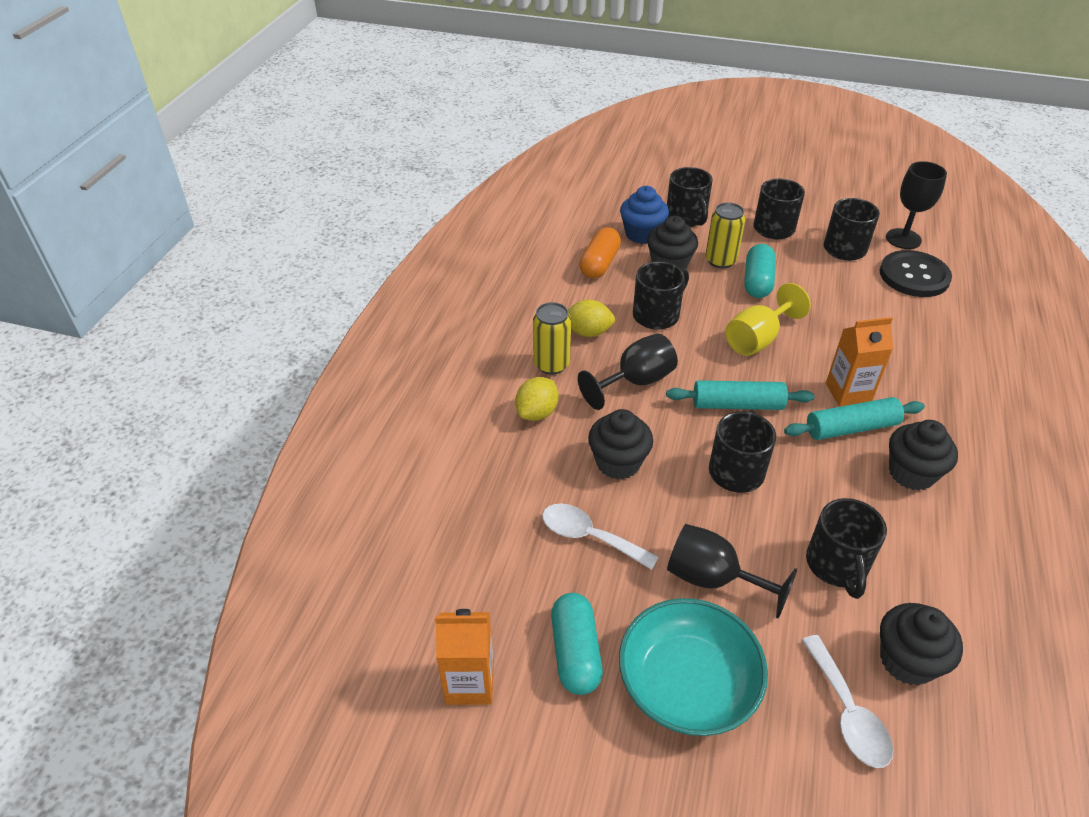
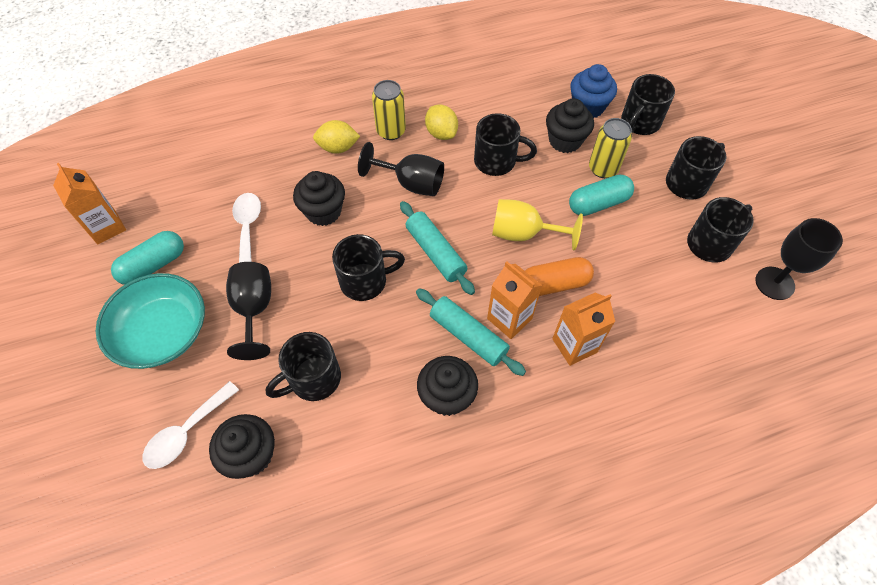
camera: 55 degrees right, 15 degrees up
(599, 264) = (525, 101): orange capsule -> orange capsule (554, 284)
(901, 368) = (574, 345): none -> orange carton
(914, 276) = (722, 311): black button -> none

